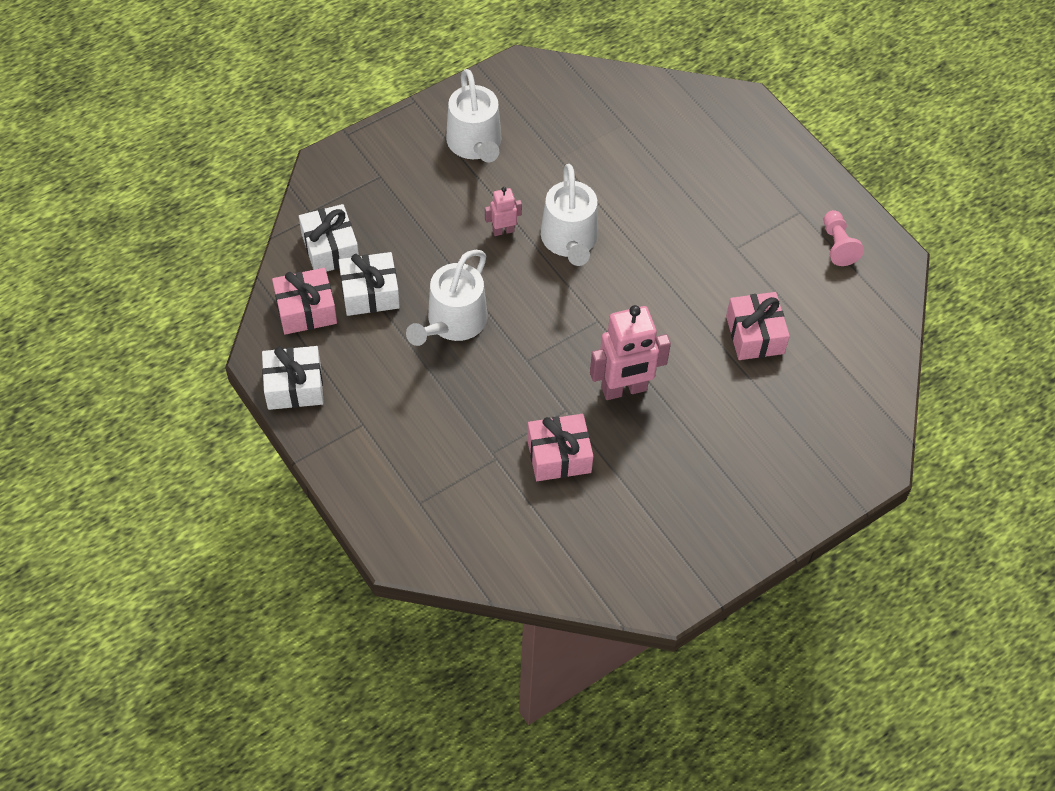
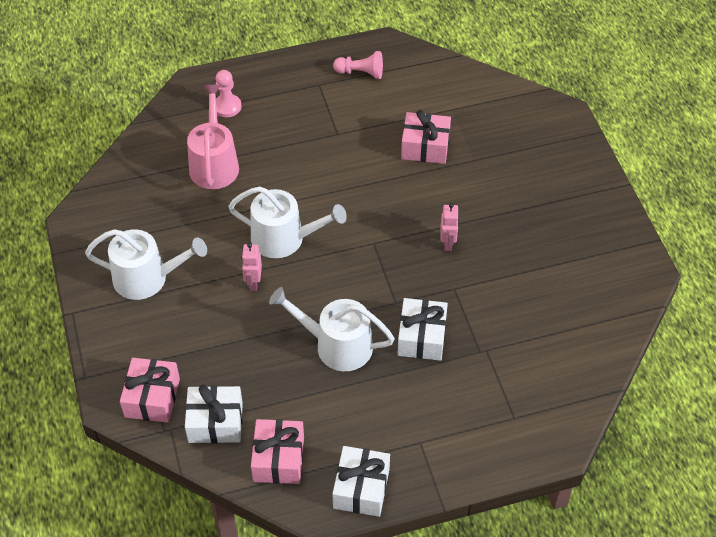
camera: 70 degrees left, 5 degrees down
(370, 293) = (280, 402): white gift -> white gift (421, 337)
(453, 322) = (337, 345): white watering can -> white watering can turned 150 degrees clockwise
(559, 455) = (497, 305): pink gift -> pink gift (152, 398)
(624, 389) = (448, 244): pink robot -> pink robot, size x0.51
(642, 152) = (214, 164): none -> pink watering can
(726, 140) = (227, 107): none -> pink pawn

